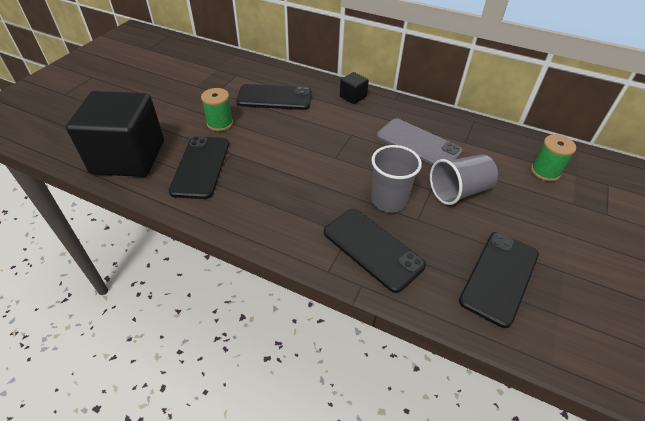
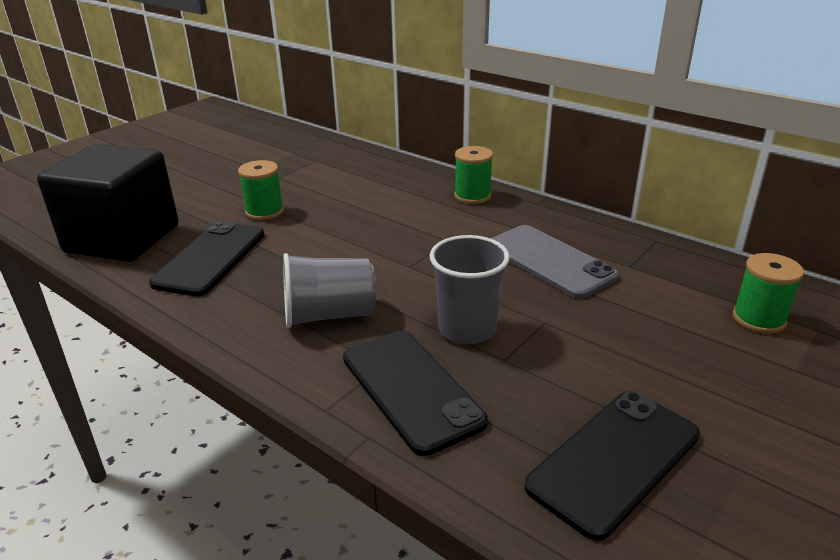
camera: 15 degrees right, 15 degrees down
(274, 98) = (356, 189): black phone -> none
(353, 97) = (472, 196): black cube -> green spool
(459, 191) = (591, 329): grey cup -> grey cup (329, 315)

